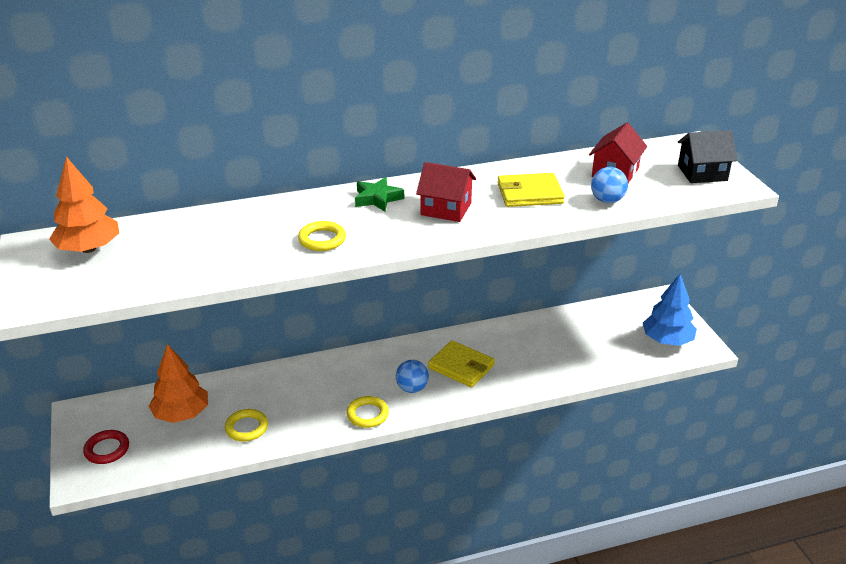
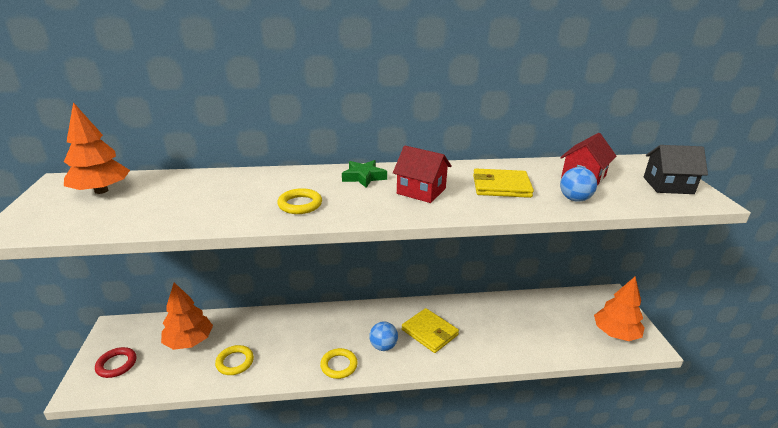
camera: 10 degrees right, 5 degrees down
(667, 340) = (615, 333): blue tree -> orange tree

